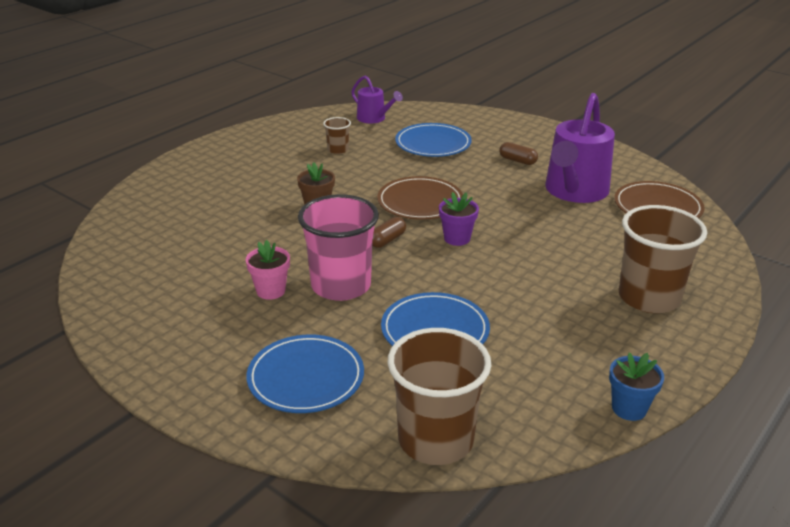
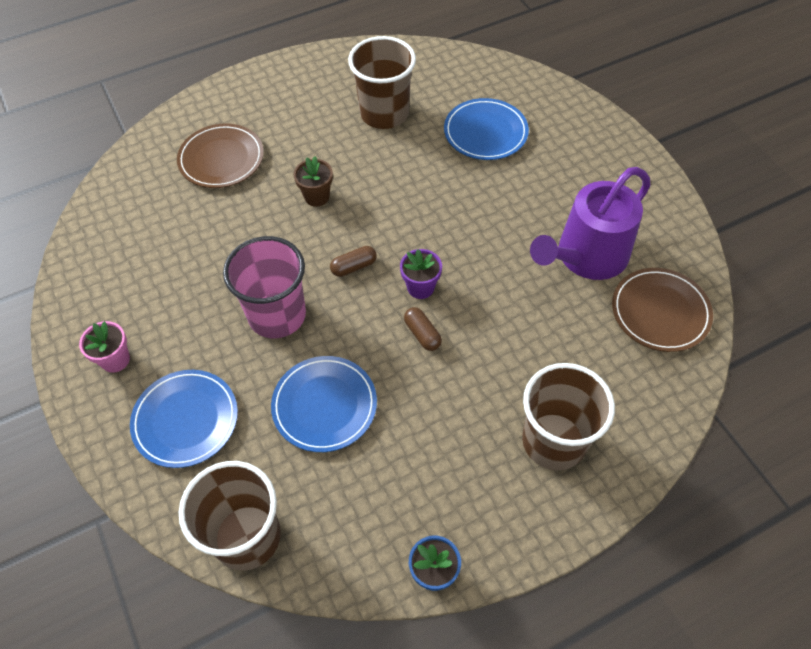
camera: 25 degrees right, 25 degrees up
(271, 291) = (214, 299): pink flower pot -> pink flower pot (115, 360)
(338, 150) = (384, 113): brown cup -> brown cup, size x2.16
(374, 118) = (449, 72): purple watering can -> none
(420, 202) = (417, 221): brown plate -> brown plate (221, 159)
(517, 161) = (558, 187): brown capsule -> brown capsule (422, 334)

